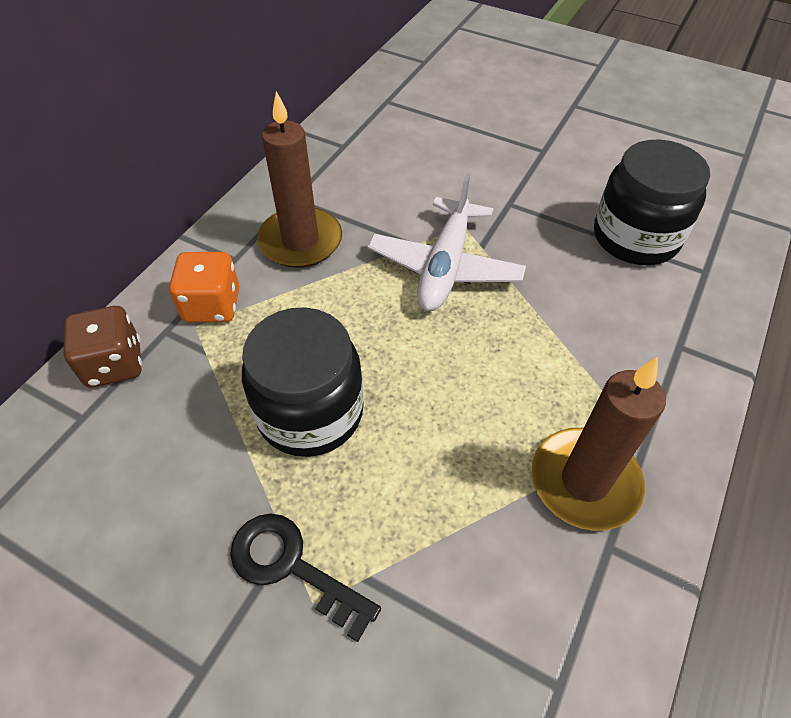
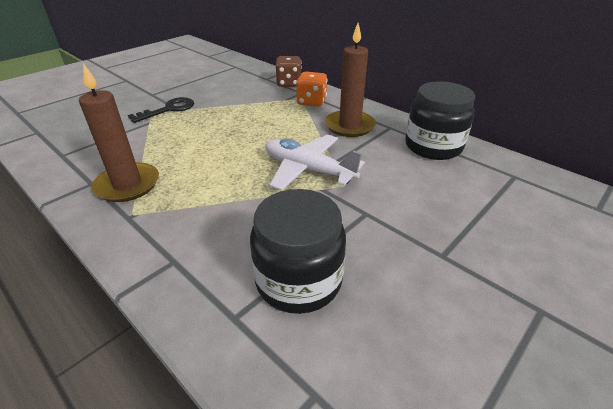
camera: 105 degrees right, 15 degrees down
(310, 412) = (233, 118): black jar -> black jar (433, 146)

